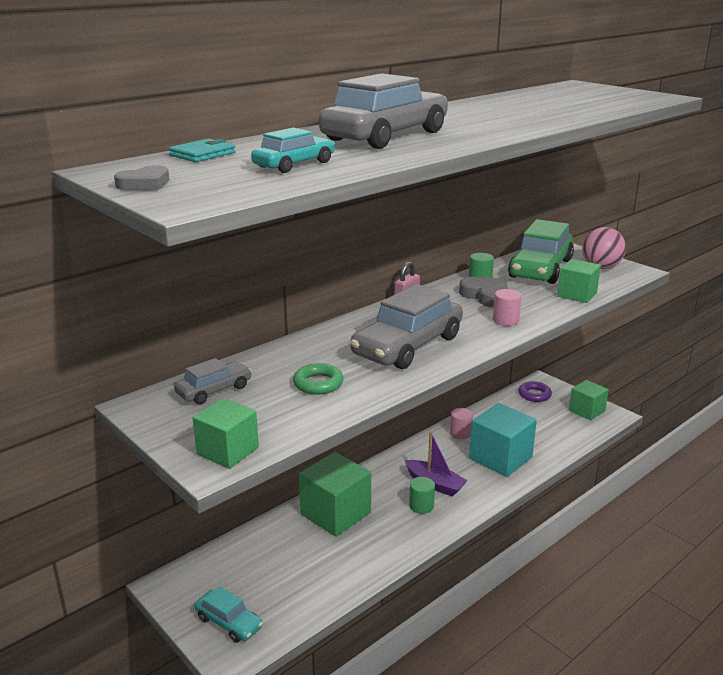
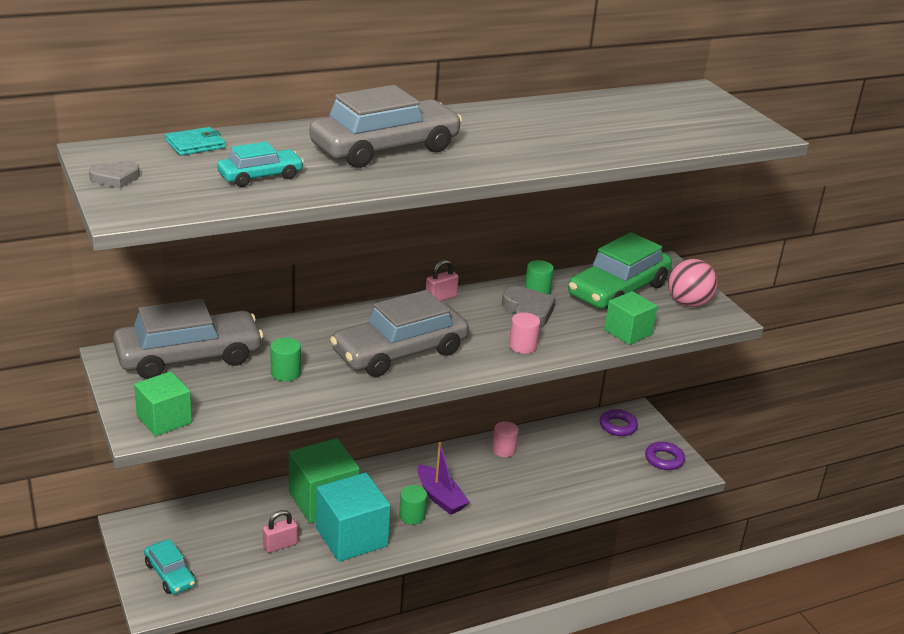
camera: 15 degrees right, 5 degrees up
(214, 390) = (189, 357): grey car -> grey car, size x1.93
(318, 384) = (285, 373): green ring -> green cylinder
(320, 564) = (280, 545): none -> pink padlock
(500, 458) = (528, 487): turquoise cube -> turquoise cube (351, 537)
(586, 411) = (664, 459): green cube -> purple ring

